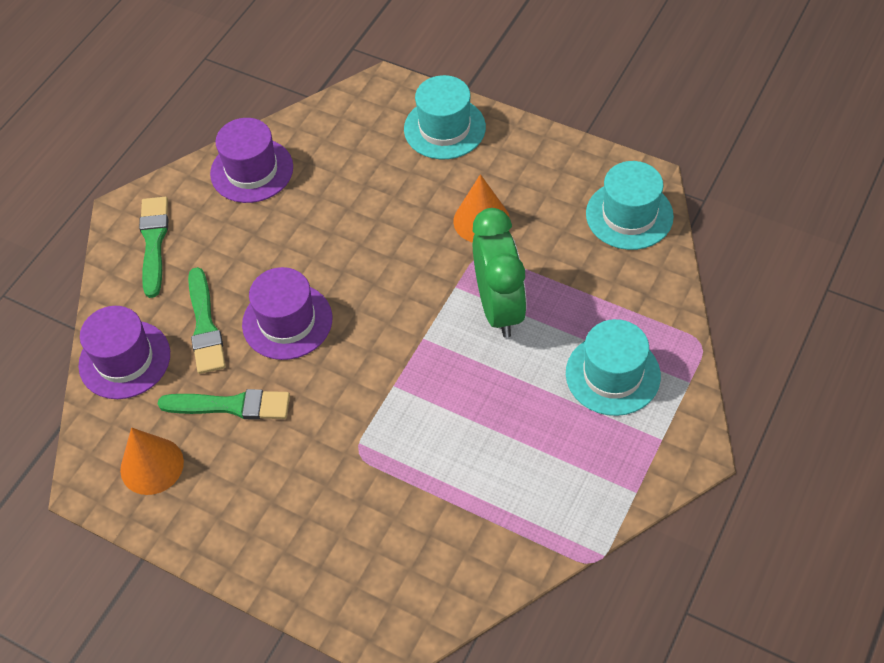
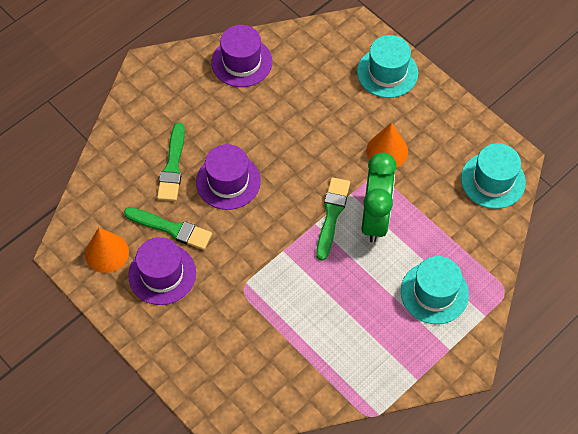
camera: 15 degrees right, 5 degrees up
(124, 359) = (112, 173): purple hat -> purple hat (162, 274)
(154, 242) = (158, 94): green brush -> green brush (332, 215)

